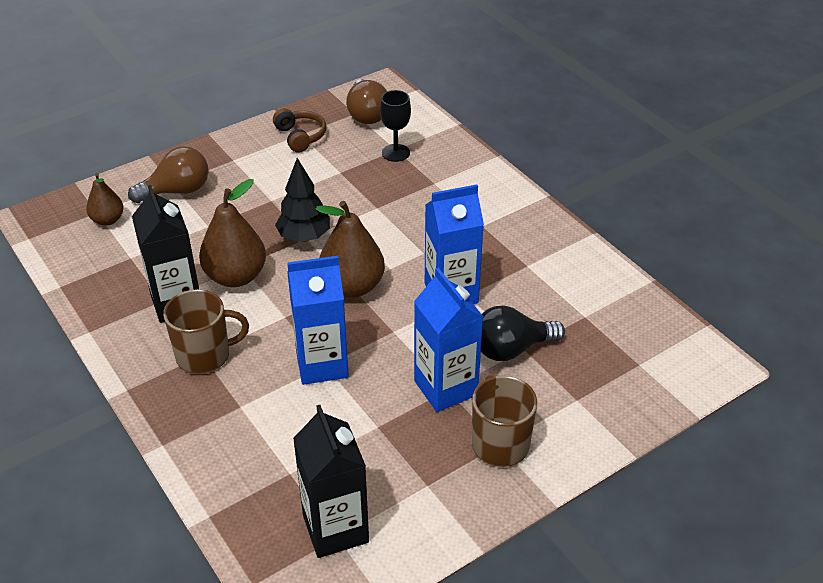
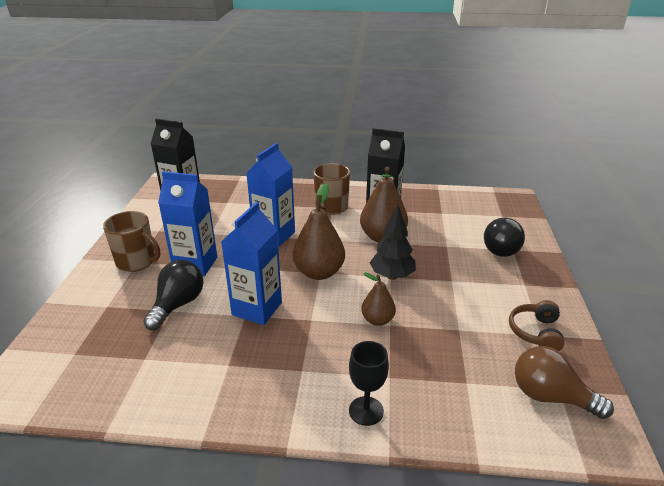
camera: 130 degrees right, 10 degrees down
(108, 220) = (489, 216): brown pear -> brown pear (377, 320)
(177, 191) = (500, 248): brown light bulb -> black light bulb
(300, 137) = (536, 332): brown headphones -> brown headphones turned 90 degrees clockwise
(395, 153) = (460, 378): black goblet -> black goblet (366, 411)

